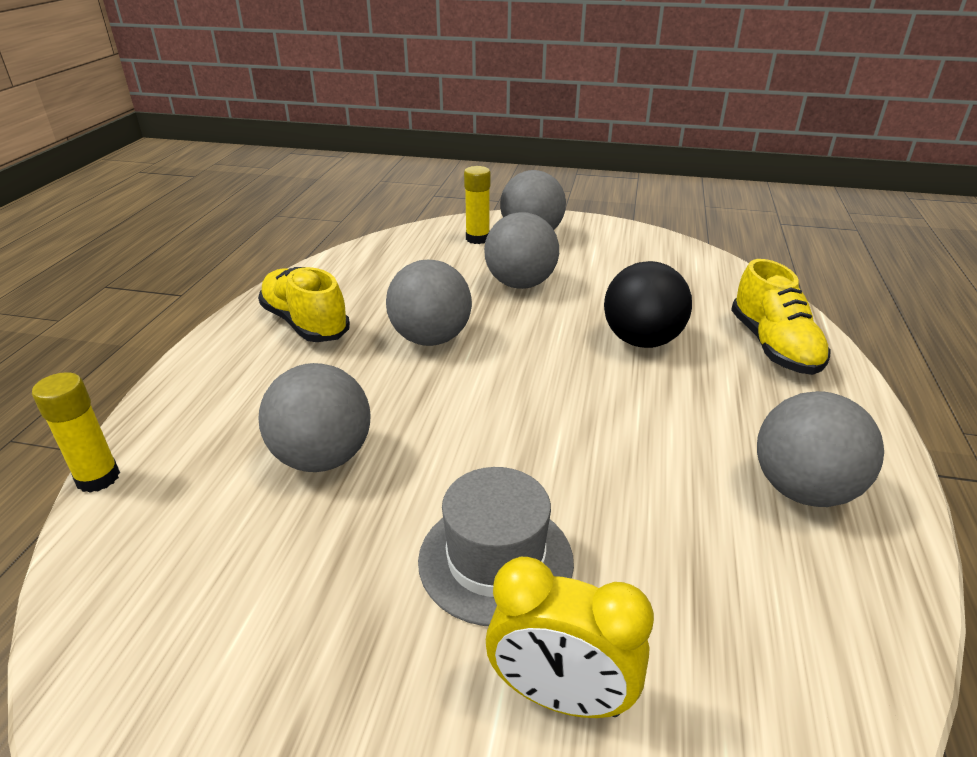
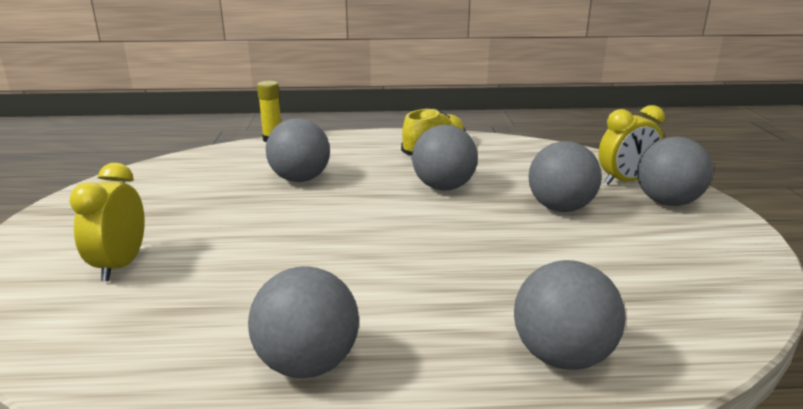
camera: 75 degrees right, 10 degrees down
(477, 239) = (625, 181): yellow glue stick -> yellow clock
(495, 560) = (220, 237): grey hat -> none
(642, 341) = (508, 272): black ball -> none
(773, 346) = (562, 356): yellow shoe -> grey ball

